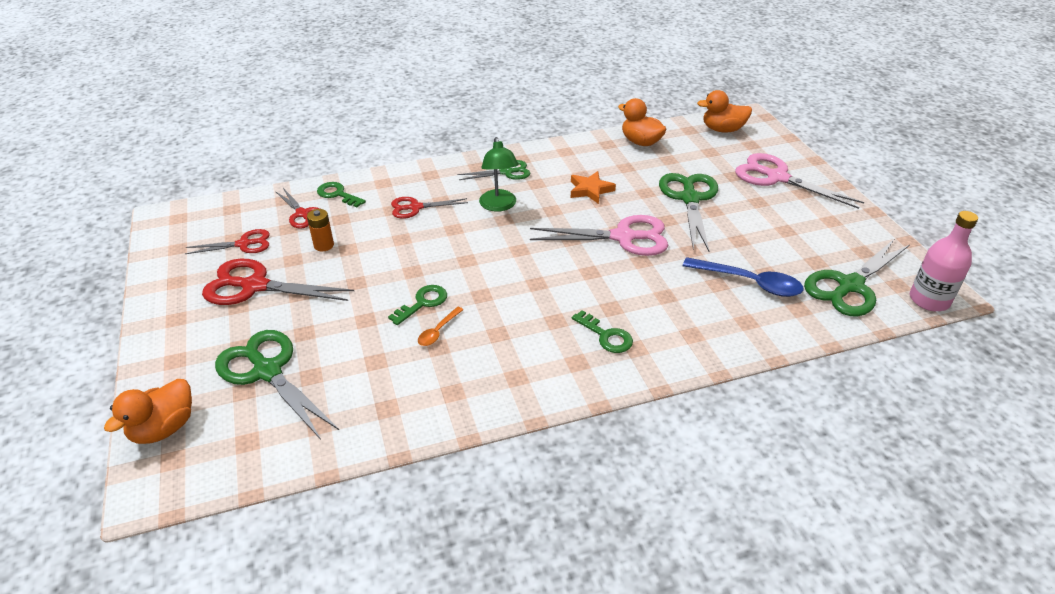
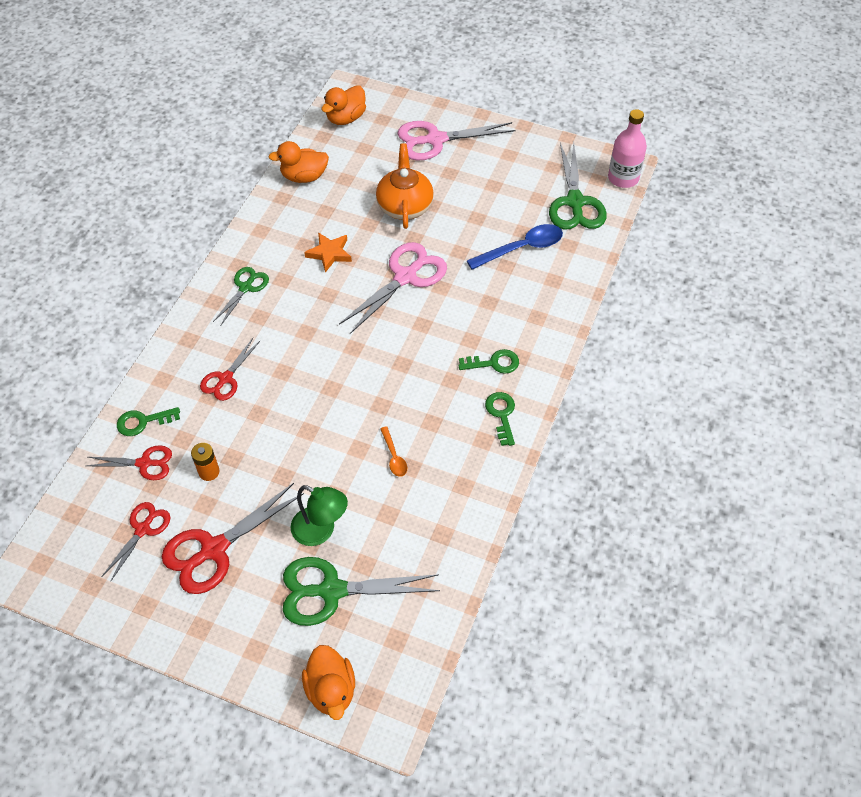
camera: 50 degrees left, 15 degrees up
(423, 303) = (353, 447): green key -> green key (501, 414)
(499, 206) = (285, 323): green lamp -> green lamp (321, 531)
(690, 198) = (405, 206): green scissors -> orange teapot

